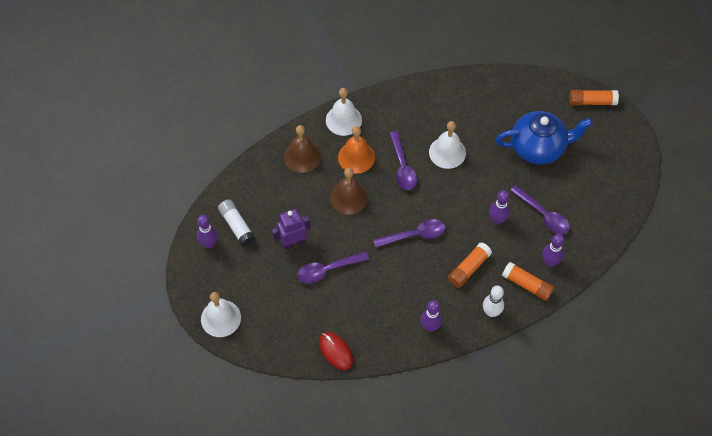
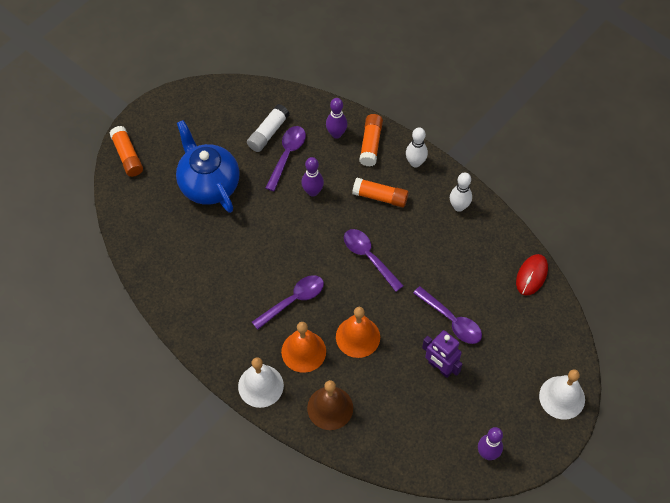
camera: 115 degrees left, 0 degrees up
(237, 226) = (451, 434): white glue stick -> white glue stick (268, 133)
(349, 198) = (358, 337): brown bell -> orange bell
(430, 326) = (459, 206): purple bowling pin -> white bowling pin
(447, 152) = (254, 265): white bell -> none

